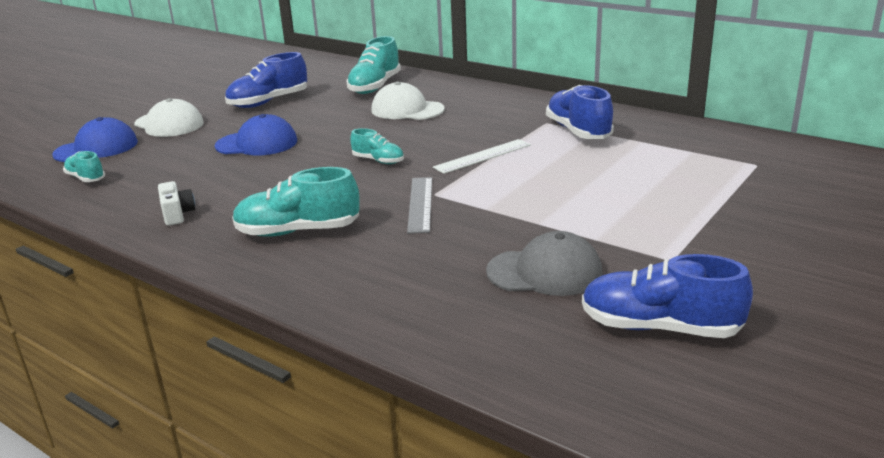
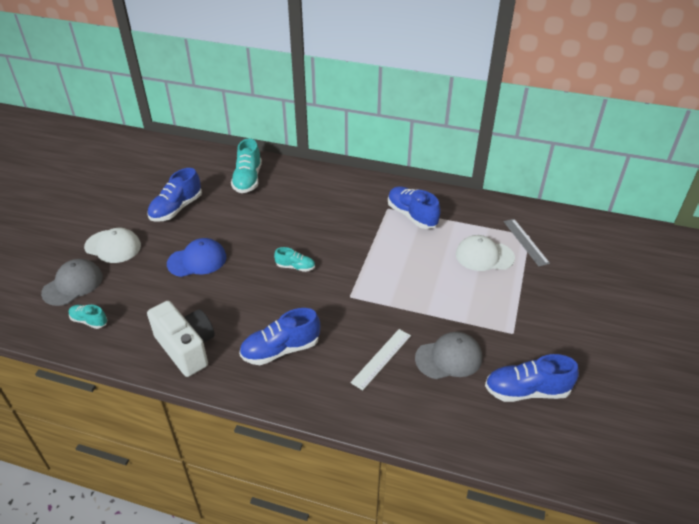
camera: 20 degrees left, 15 degrees up
(96, 148) = (73, 284): blue cap -> grey cap
(177, 214) = (186, 348): white camera -> white camera, size x2.14
(298, 231) = (280, 350): turquoise shoe -> blue shoe
(407, 110) = (286, 205): white cap -> white cap (484, 256)
(420, 204) = (346, 308): grey ruler -> grey ruler (525, 242)
(483, 156) = (362, 251): white ruler -> white ruler (381, 358)

